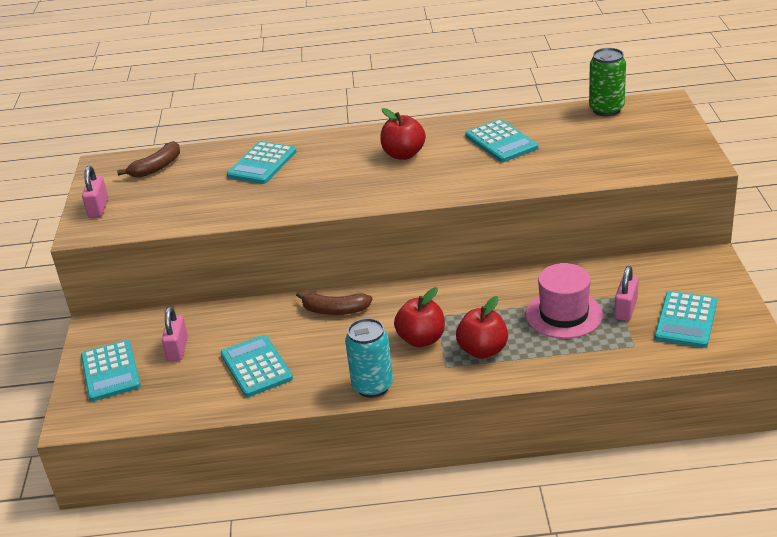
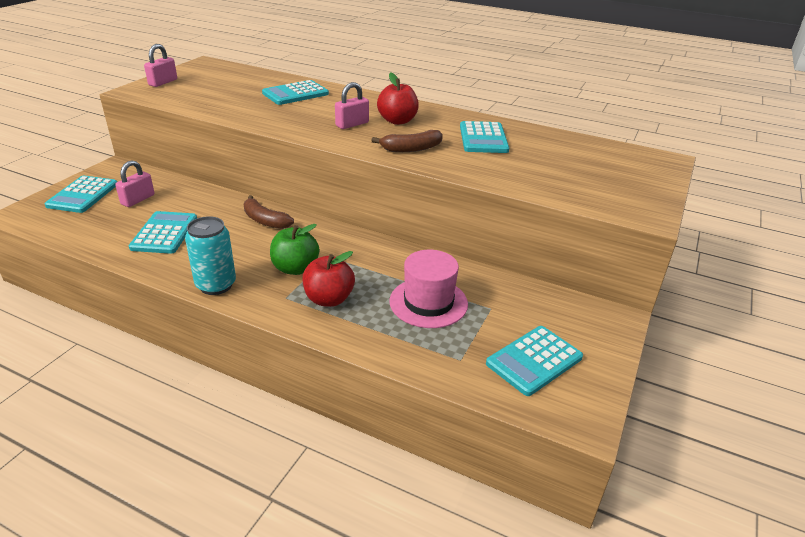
camera: 25 degrees right, 0 degrees up
(156, 167) = (231, 74): brown banana -> brown banana (411, 149)
(421, 339) = (295, 268): red apple -> green apple
(606, 109) = (602, 147): green can -> none
(626, 309) = (487, 324): pink padlock -> pink padlock (352, 124)

